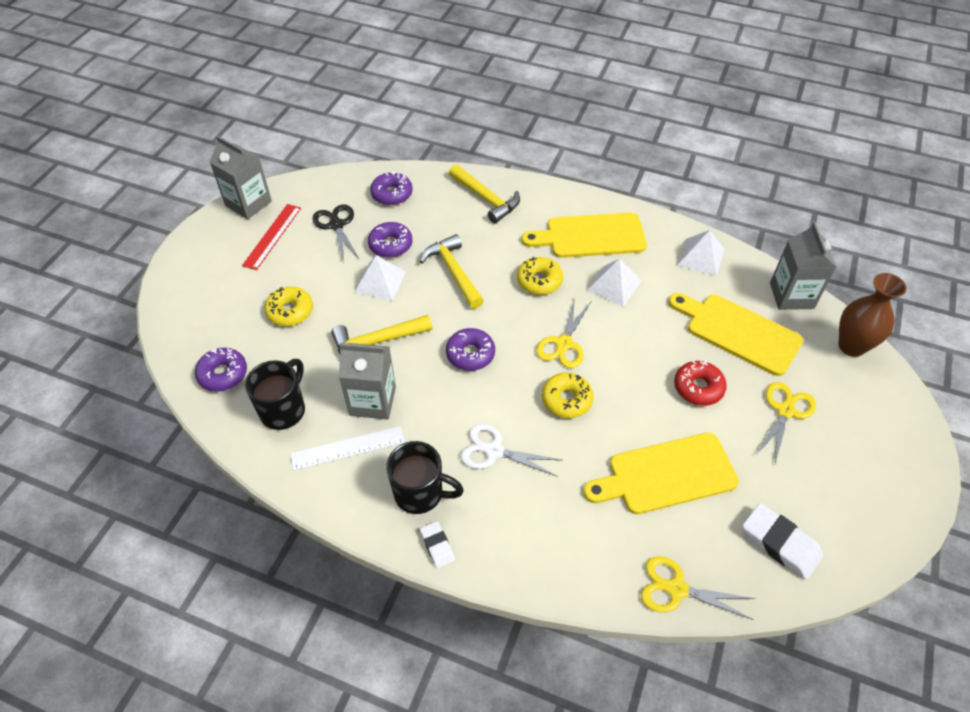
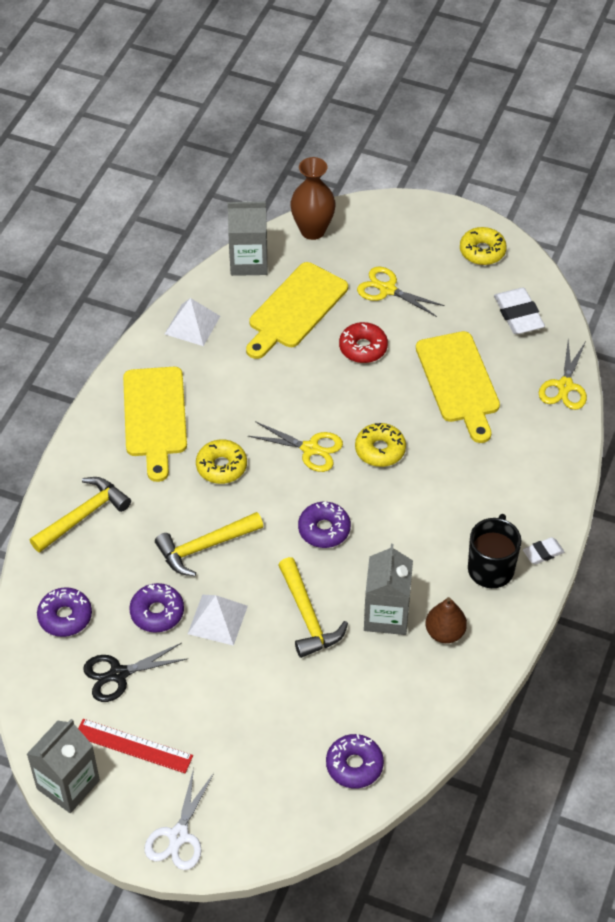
camera: 90 degrees left, 0 degrees up
(284, 410) = (400, 697): black mug -> none
(290, 311) = (261, 709): yellow donut -> yellow donut (482, 251)
(348, 448) = (445, 632): white ruler -> brown pear
(494, 451) = (441, 509): white scissors -> white scissors (178, 836)
(614, 285) = (230, 401): white pyramid -> none
(780, 543) = (518, 315): white eraser -> white eraser turned 60 degrees counterclockwise

